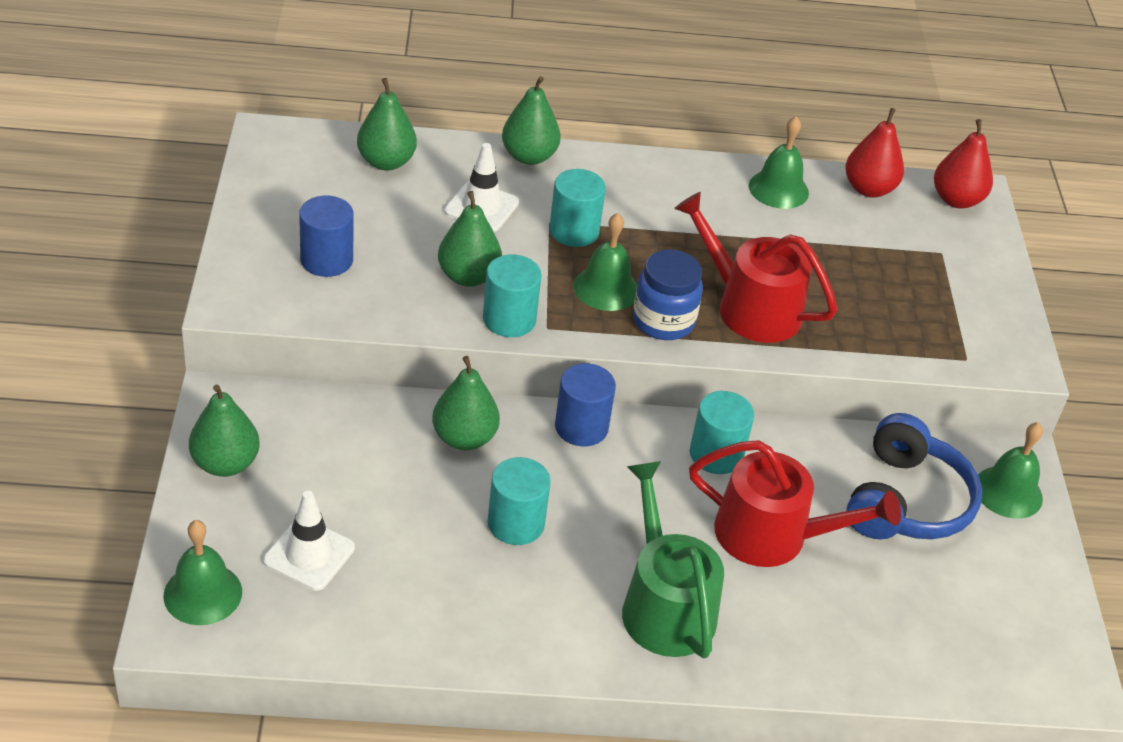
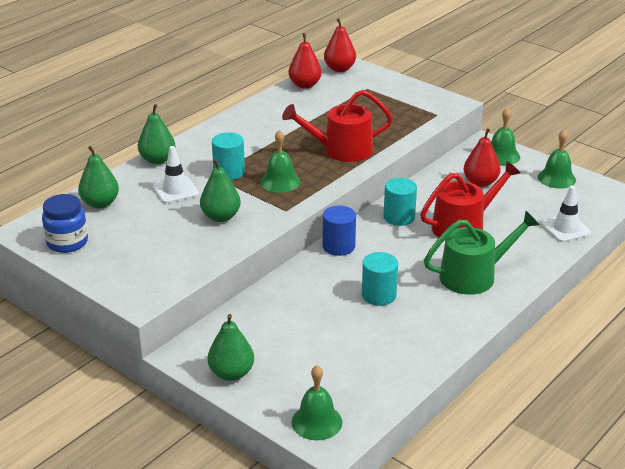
camera: 45 degrees left, 10 degrees down
(309, 554) = (328, 372): white traffic cone -> white traffic cone (565, 229)
(326, 260) = (150, 255): blue cylinder -> none
(464, 438) = (305, 285): green pear -> none
(509, 319) = (266, 218): turquoise cylinder -> none
(663, 321) = (322, 176): blue jar -> blue jar (67, 242)
(664, 605) = (474, 276): green watering can -> green watering can turned 135 degrees clockwise
(778, 189) = (274, 106): green bell -> green bell (556, 178)
(906, 501) = (480, 182): blue headphones -> red pear

